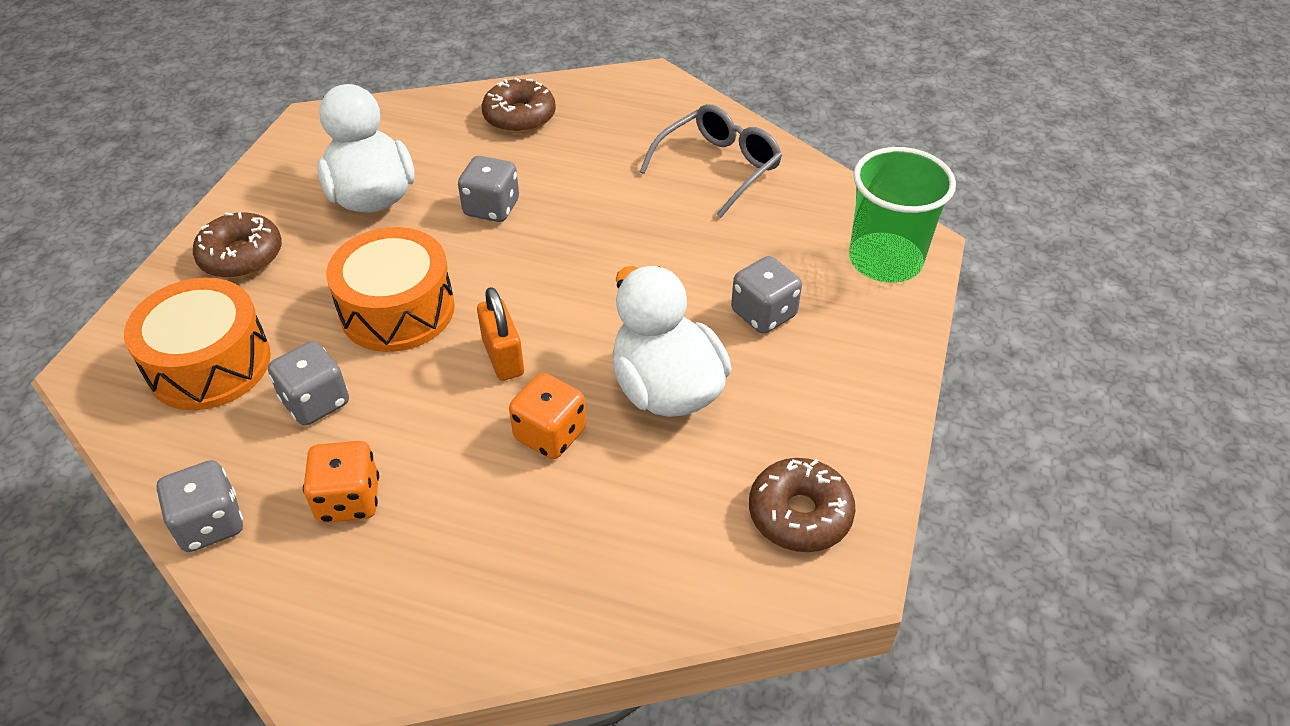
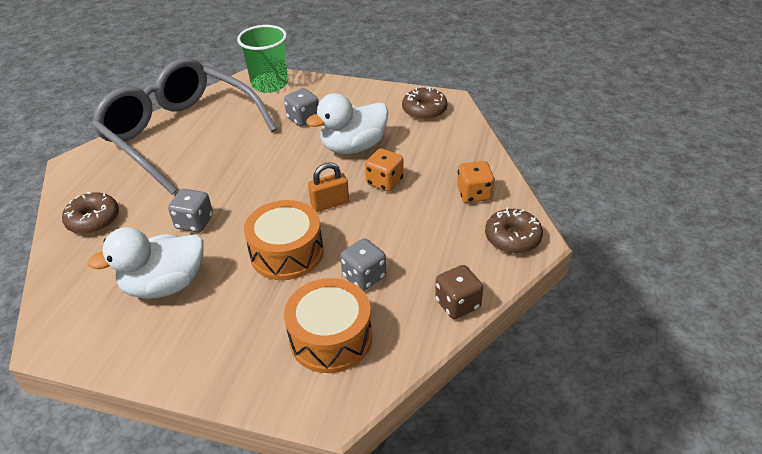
camera: 90 degrees left, 5 degrees down
(210, 524) = (457, 304): grey dice -> brown dice
(241, 256) = (219, 348): brown donut -> brown donut (512, 238)
(348, 500) = (434, 249): orange dice -> orange dice (474, 194)
(719, 167) = (180, 134): grey glasses -> grey glasses, size x2.04

